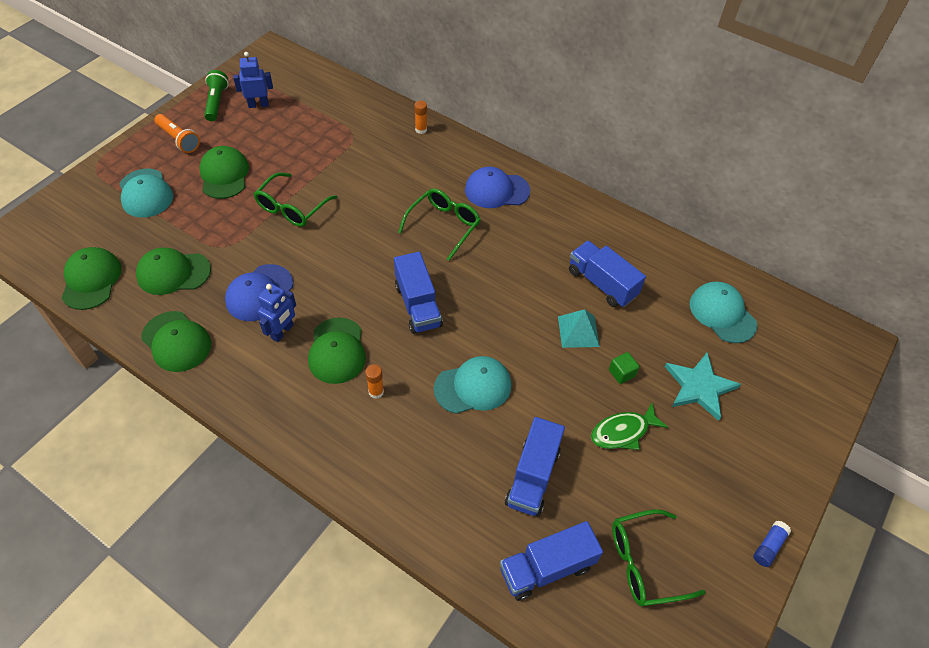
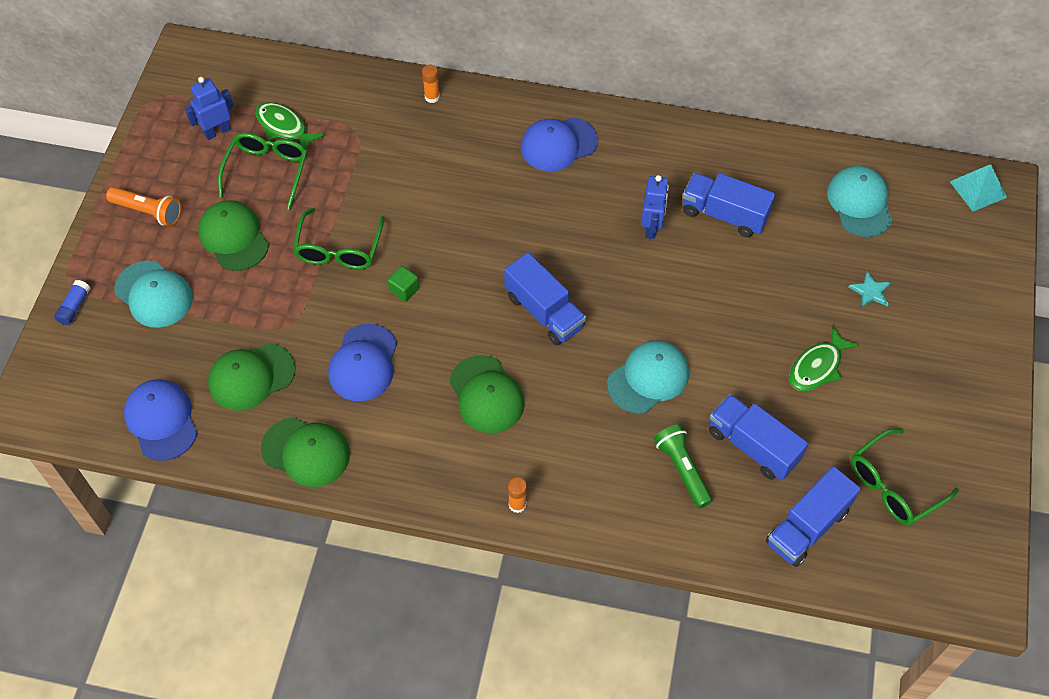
camera: 20 degrees left, 5 degrees up
(91, 280) = (161, 420): green cap -> blue cap
(216, 102) = (163, 146): green flashlight -> green flashlight (682, 469)
(282, 332) = (416, 396): blue robot -> blue robot (651, 227)
(305, 116) = (284, 127): none -> green fish
(376, 392) = (552, 422): orange glue stick -> orange glue stick (517, 504)
(444, 225) = (523, 208): green glasses -> green glasses (267, 171)
(532, 477) = (752, 446): blue truck -> blue truck turned 135 degrees clockwise
(578, 331) = (725, 277): turquoise pyramid -> turquoise pyramid (978, 189)
(621, 373) = (789, 306): green cube -> green cube (404, 289)
(699, 387) = (870, 291): turquoise star -> turquoise star, size x0.52
(722, 314) = (859, 203): turquoise cap -> turquoise cap turned 45 degrees clockwise
(768, 546) = (997, 424): blue glue stick -> blue glue stick (74, 307)

